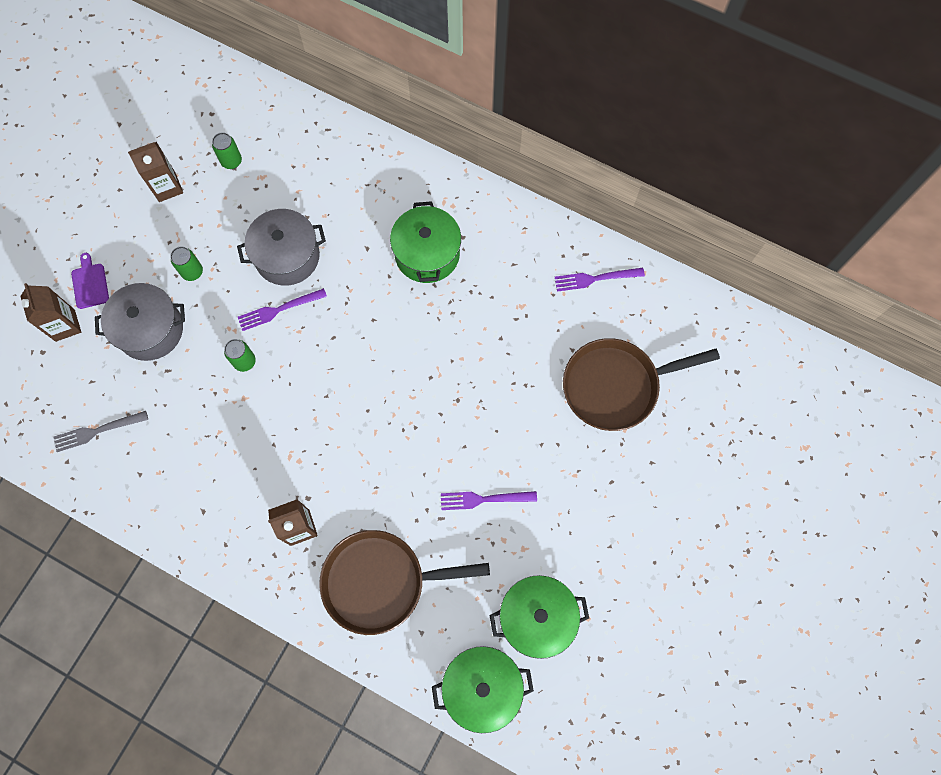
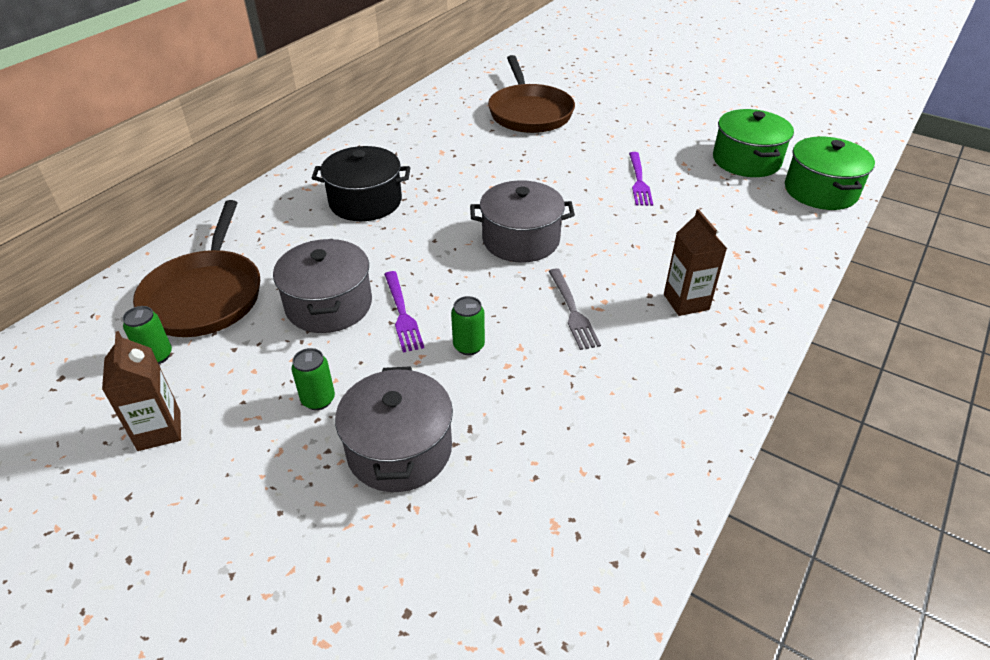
camera: 85 degrees left, 30 degrees down
(65, 325) = (362, 575): brown carton -> none
(90, 284) = (293, 537): purple cutting board -> none
(97, 431) = (562, 519): grey fork -> grey fork (573, 311)
(378, 391) = (521, 240): none -> grey pot
(380, 581) = (735, 246): brown pan -> brown pan (205, 295)
(427, 254) = (365, 201): green pot -> black pot
(595, 279) = (424, 115): purple fork -> none

